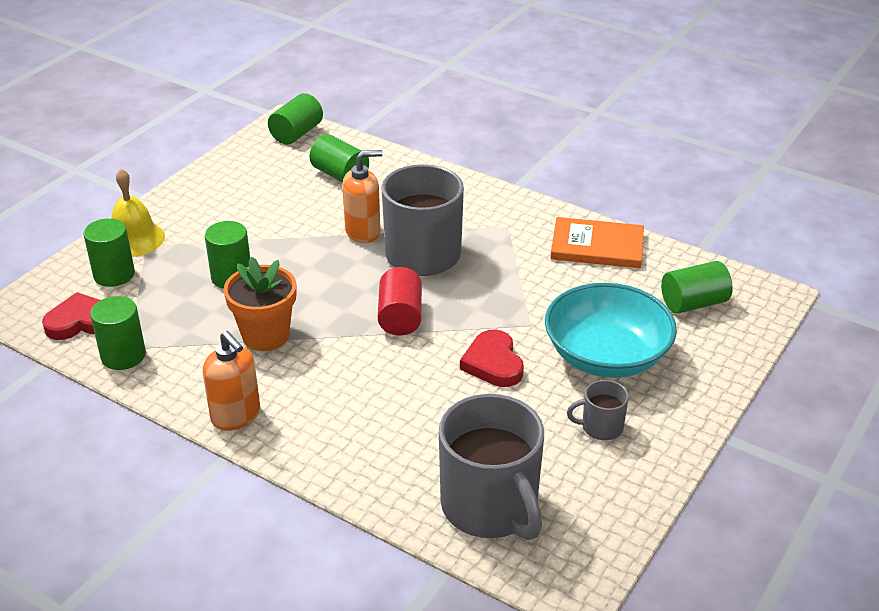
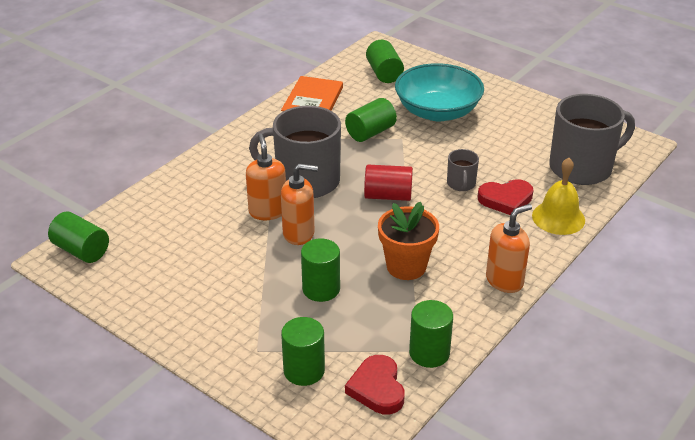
camera: 85 degrees left, 0 degrees up
(134, 239) = (245, 360): yellow bell -> yellow bell (558, 218)
(324, 256) = (299, 233): none -> orange soap dispenser
(340, 175) = (171, 223): green cylinder -> green cylinder (370, 132)
(493, 363) = (443, 157): red heart -> red heart (506, 199)
(601, 427) = (506, 121): grey mug -> grey mug (461, 184)

